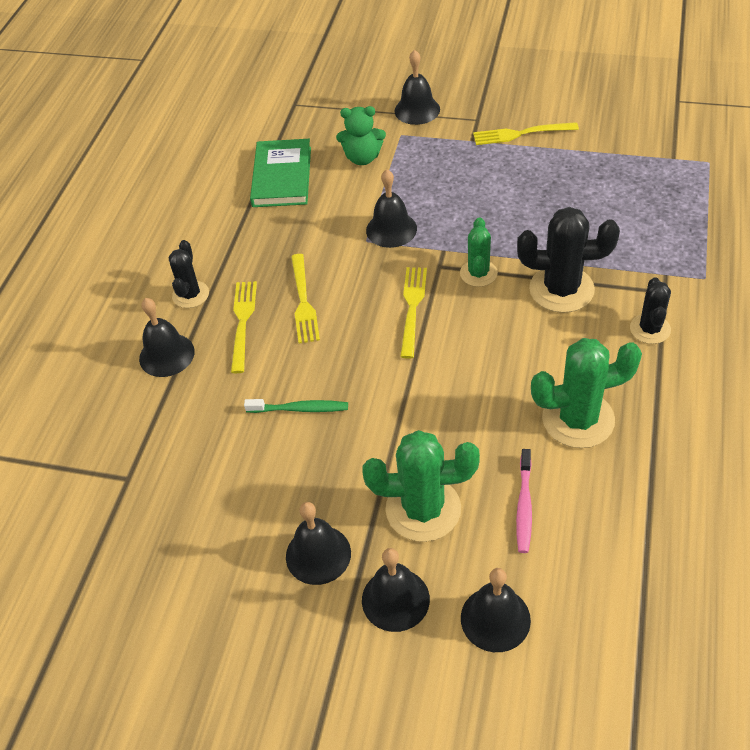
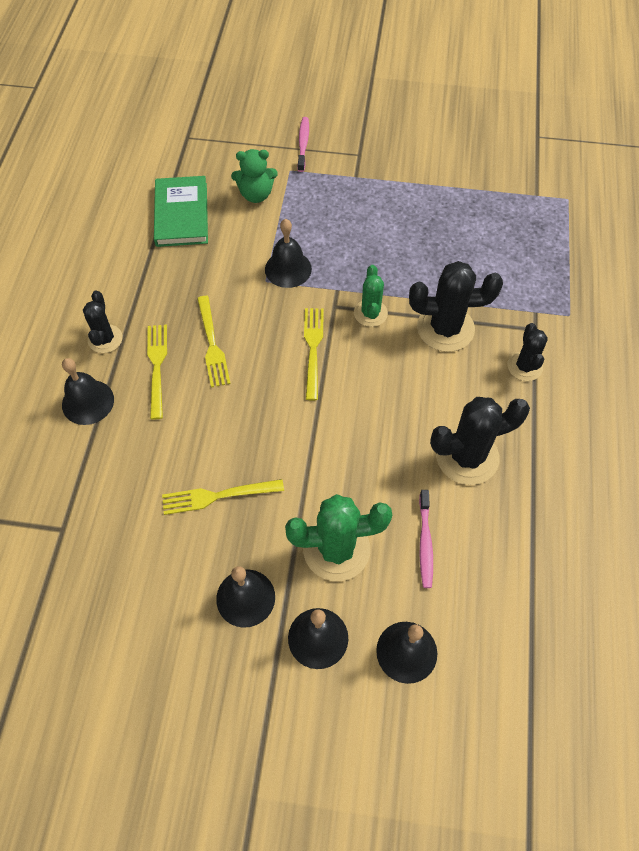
camera: 10 degrees left, 10 degrees up
(299, 409) = (217, 454): green toothbrush -> none
(417, 110) = (303, 144): black bell -> pink toothbrush
(521, 134) = (400, 170): yellow fork -> yellow fork (218, 496)
(578, 419) = (467, 456): green cactus -> black cactus

